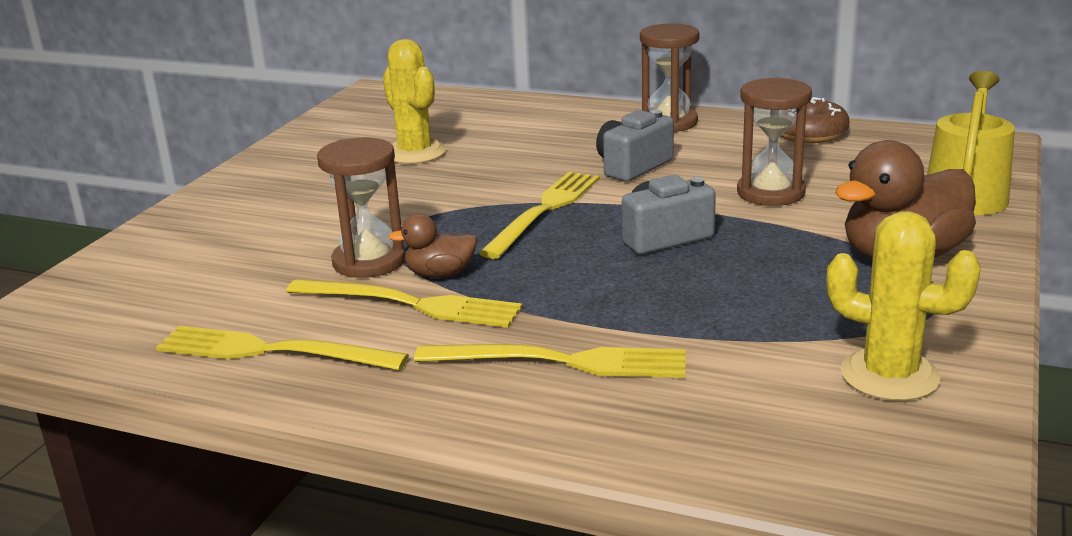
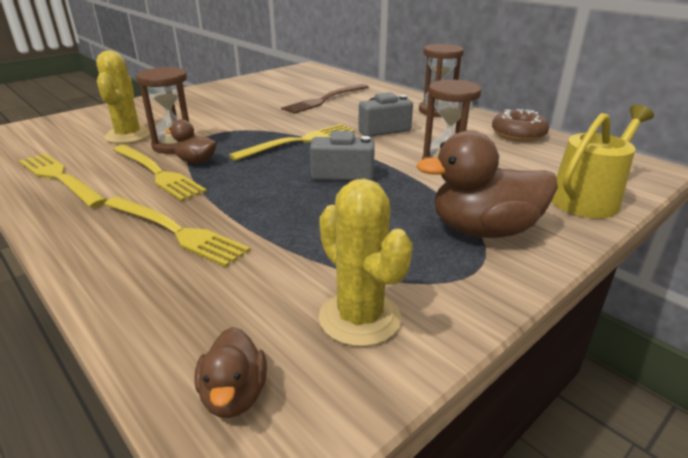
camera: 25 degrees right, 5 degrees up
(415, 153) = (281, 98): yellow cactus -> yellow cactus (128, 135)
(486, 140) = (325, 99): none -> brown fork
(865, 473) = (234, 395): none -> brown duck

